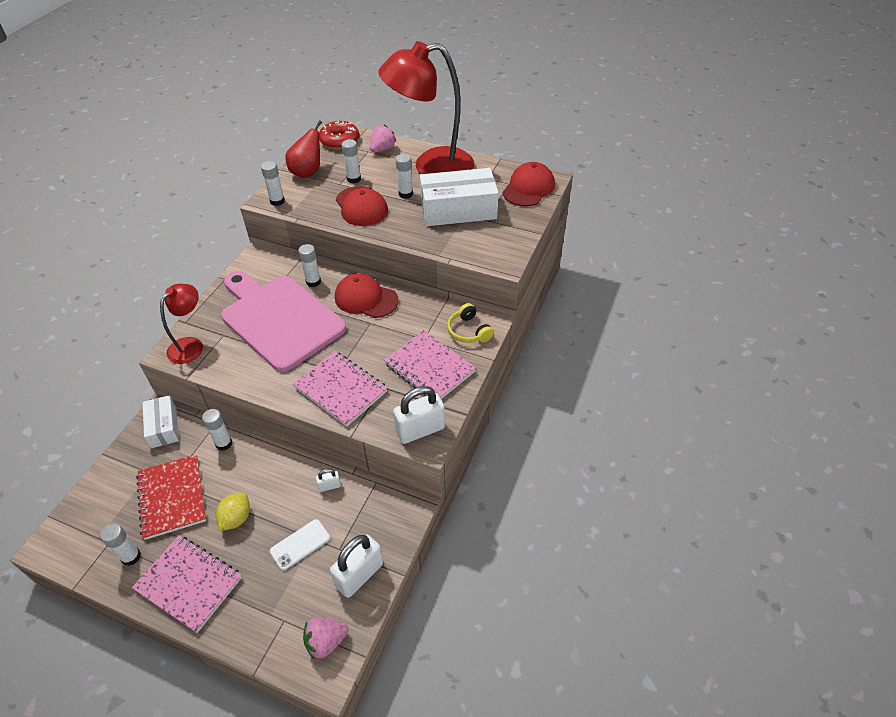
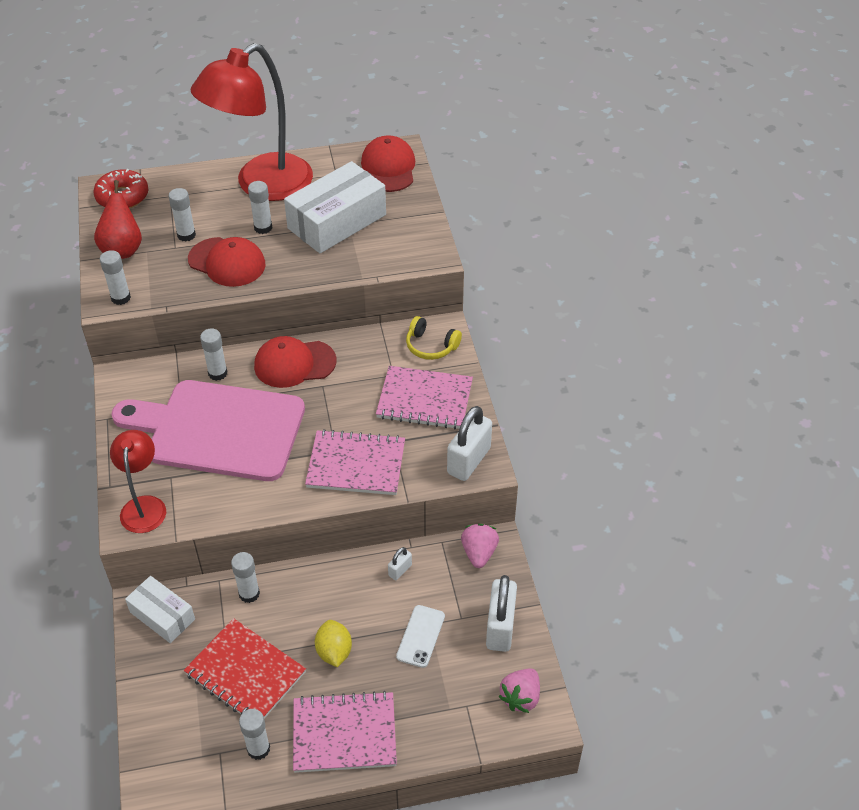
camera: 35 degrees left, 0 degrees up
(382, 149) = (185, 187): pink strawberry -> pink strawberry (479, 553)

